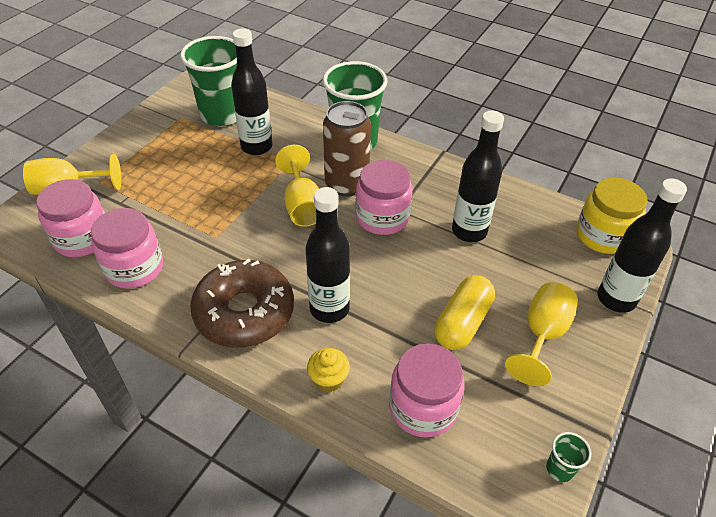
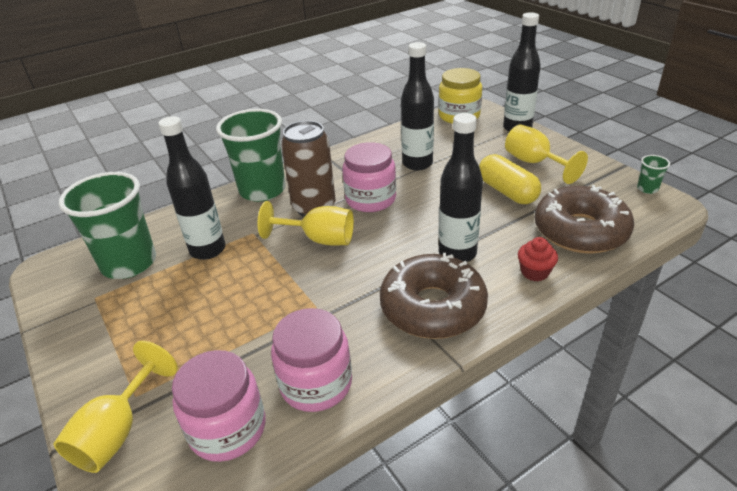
camera: 60 degrees left, 10 degrees down
(328, 379) = (534, 272): yellow cupcake -> red cupcake
(423, 407) = (580, 231): pink jar -> brown donut

